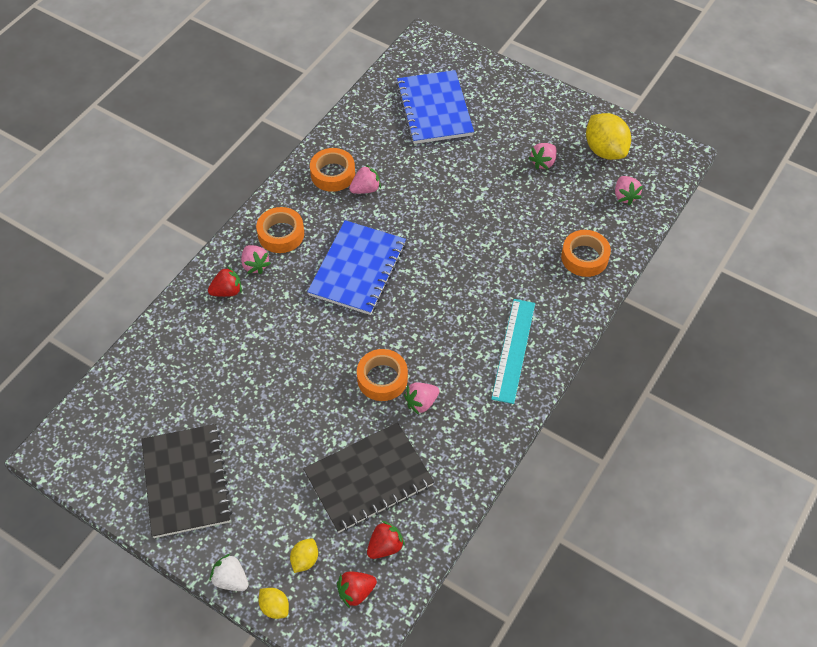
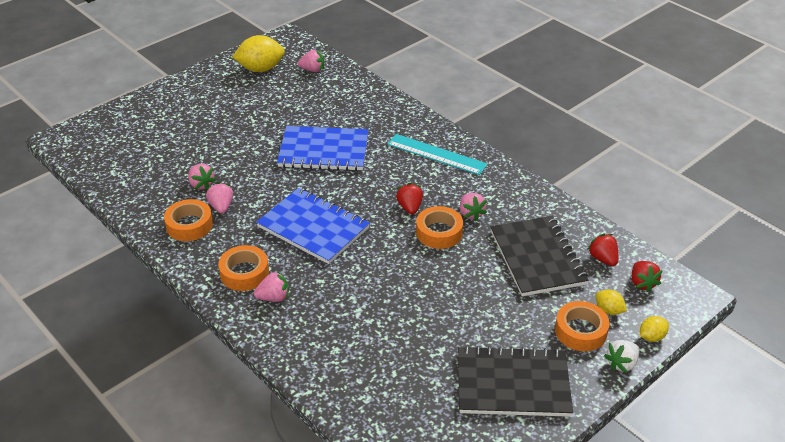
camera: 75 degrees left, 15 degrees down
(227, 291) = (296, 323): red strawberry -> red strawberry (410, 207)
(434, 109) = (152, 148): blue notebook -> blue notebook (324, 151)
(543, 162) = (254, 101): pink strawberry -> pink strawberry (201, 184)
(584, 257) = (362, 101): orange tape -> orange tape (580, 331)

